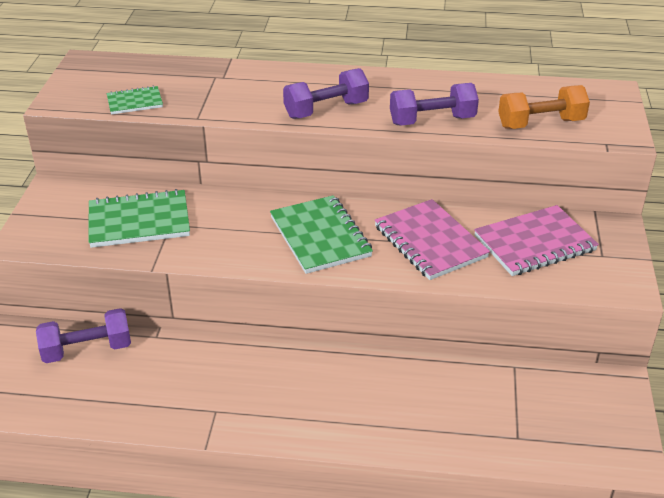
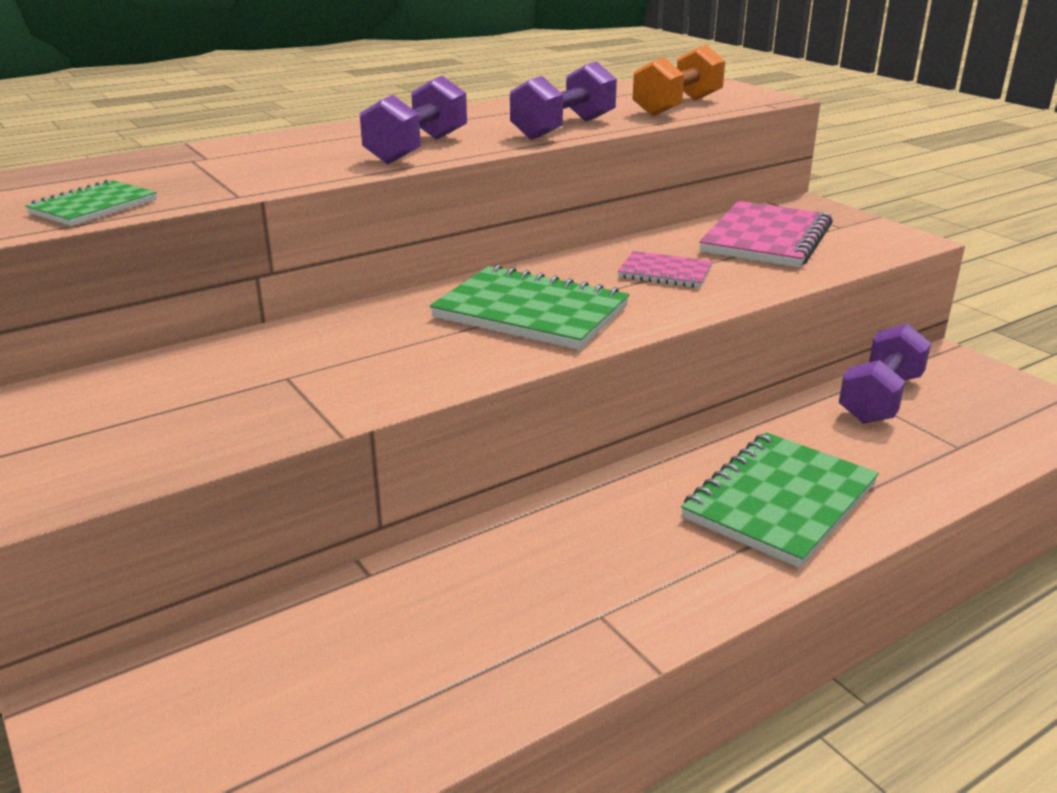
camera: 40 degrees left, 10 degrees down
(87, 350) = (268, 653): purple dumbbell -> purple dumbbell (880, 399)
(139, 221) = (226, 392): green notebook -> green notebook (780, 502)
(430, 242) = (665, 273): pink notebook -> pink notebook, size x0.55

